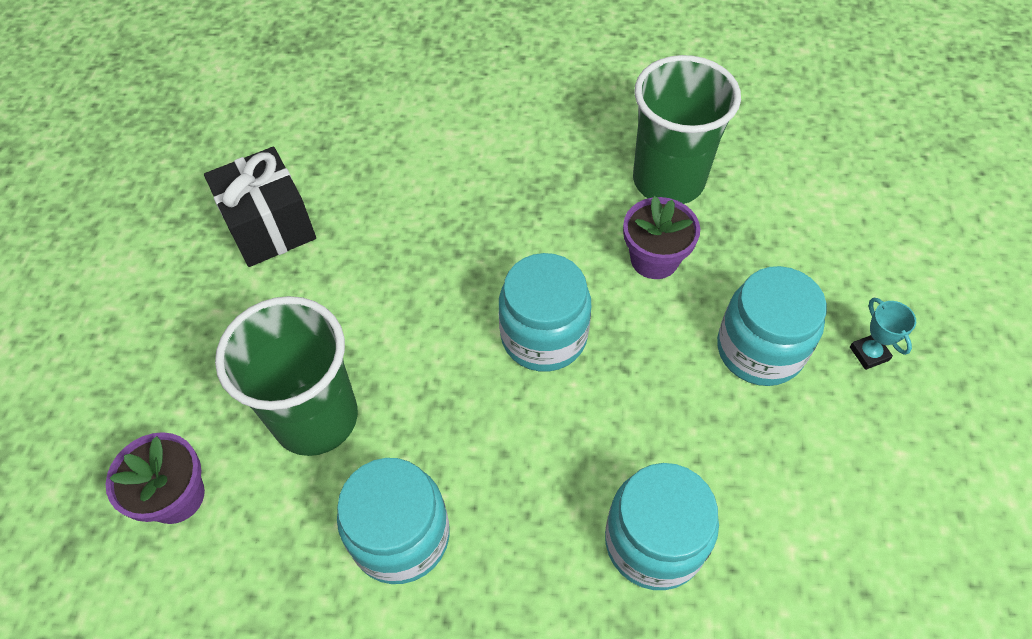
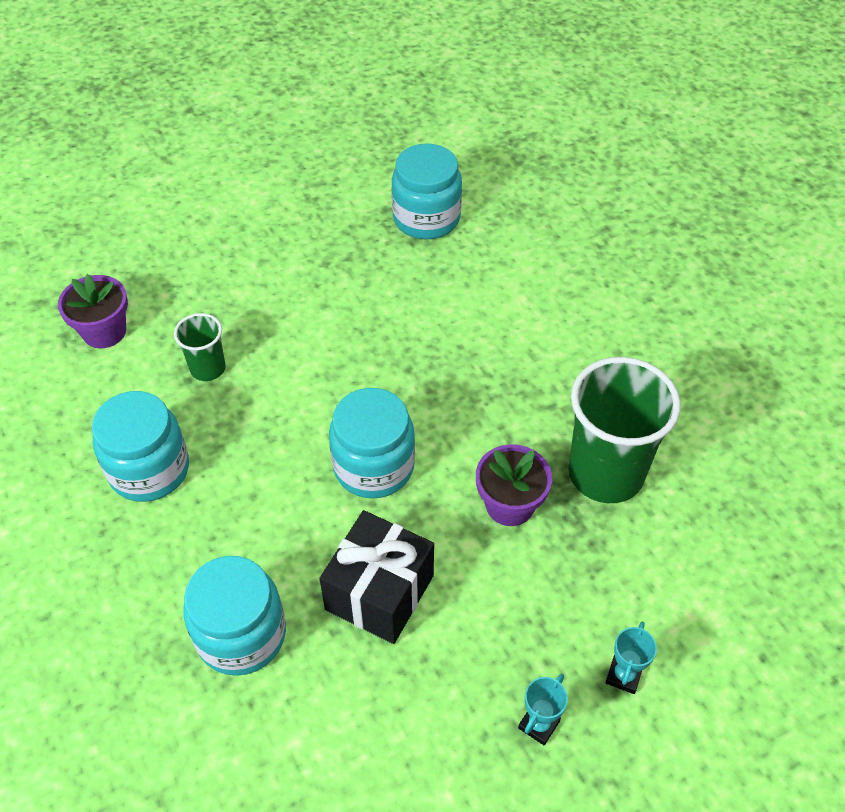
camera: 55 degrees right, 5 degrees down
(270, 226) = (343, 248): black gift -> black gift (379, 592)
(316, 418) = (208, 368): green cup -> green cup, size x0.50
(759, 349) = (476, 630): turquoise jar -> turquoise jar (426, 218)
(856, 274) = (623, 675): none -> turquoise trophy

